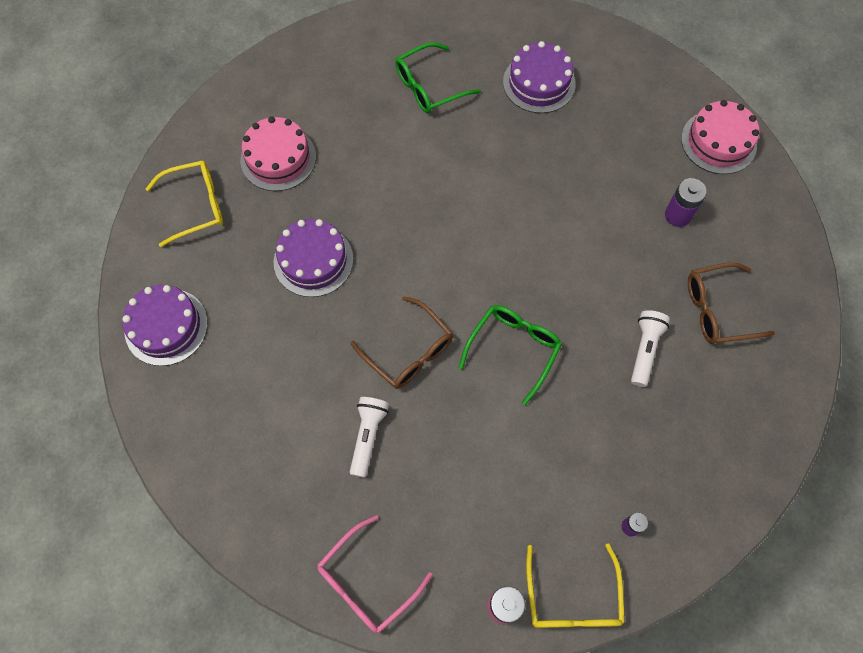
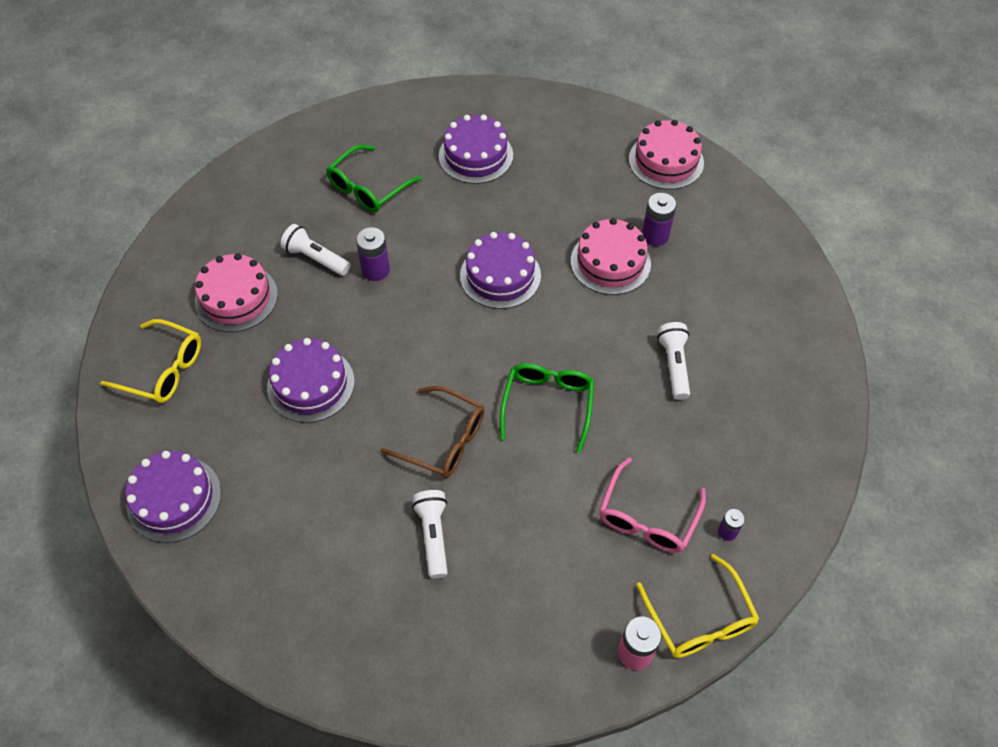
camera: 20 degrees left, 10 degrees down
(196, 206) = (163, 369): yellow glasses -> yellow glasses turned 60 degrees clockwise
(359, 141) = (316, 258): none -> white flashlight
(367, 582) = (487, 679): pink glasses -> pink glasses (647, 517)
(407, 169) = (375, 270): none -> purple battery
(517, 210) = (500, 275): none -> purple cake
(624, 228) = (610, 262): none -> pink cake
(717, 309) = (726, 308): brown glasses -> none

